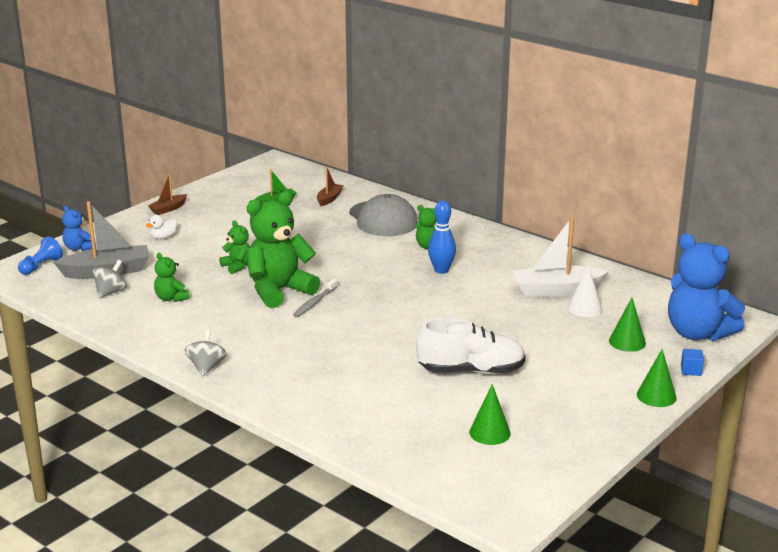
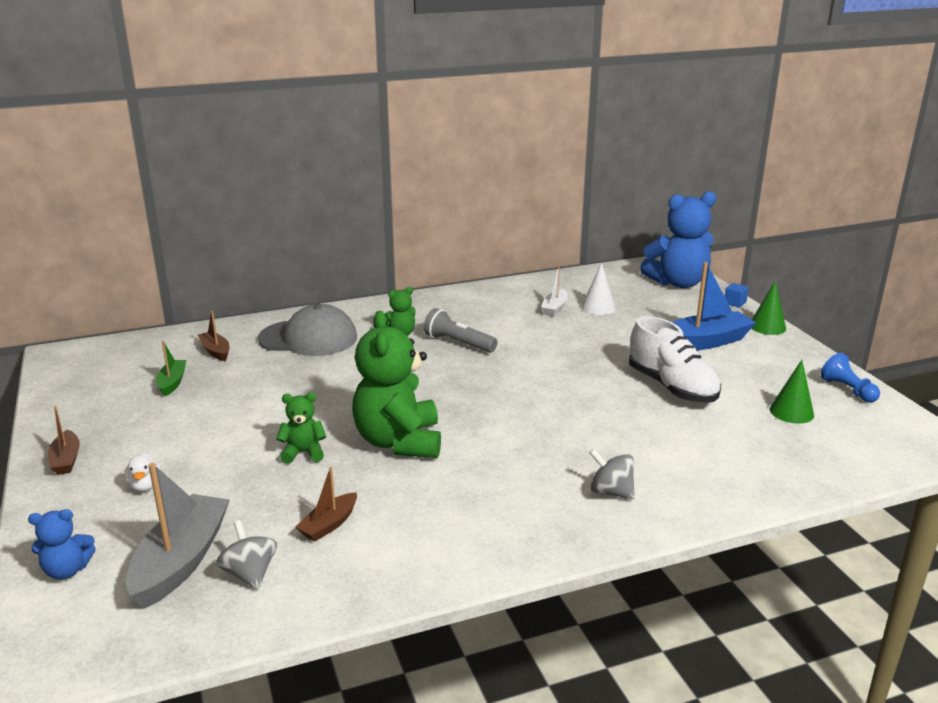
camera: 60 degrees left, 0 degrees up
(41, 266) = (72, 626): blue pawn -> blue pawn (847, 390)
(171, 298) = (329, 524): green teddy bear -> brown boat
(206, 367) = (540, 544): grey spinning top -> grey spinning top (611, 492)
(314, 302) = (452, 428): grey toothbrush -> none
(441, 270) = (458, 343): blue bowling pin -> grey flashlight
(471, 371) = (672, 387): white shoe -> white shoe turned 120 degrees clockwise
(556, 290) = (554, 308): white boat -> white boat, size x0.53
(578, 370) = (705, 342): none -> blue boat
(627, 342) = (671, 310): green cone -> none

